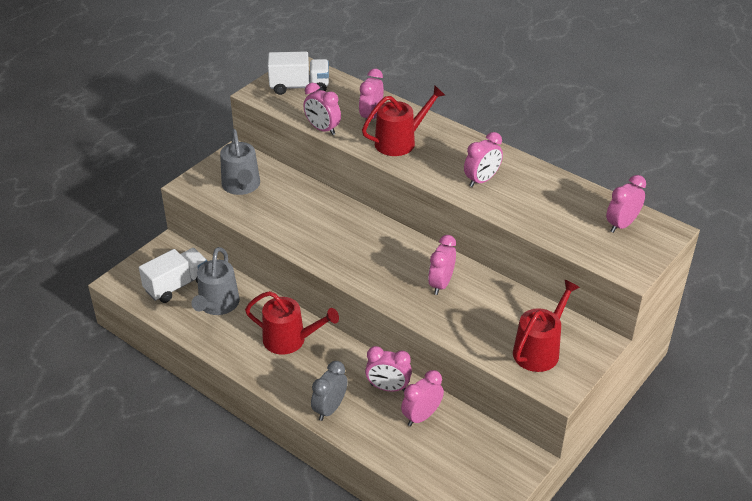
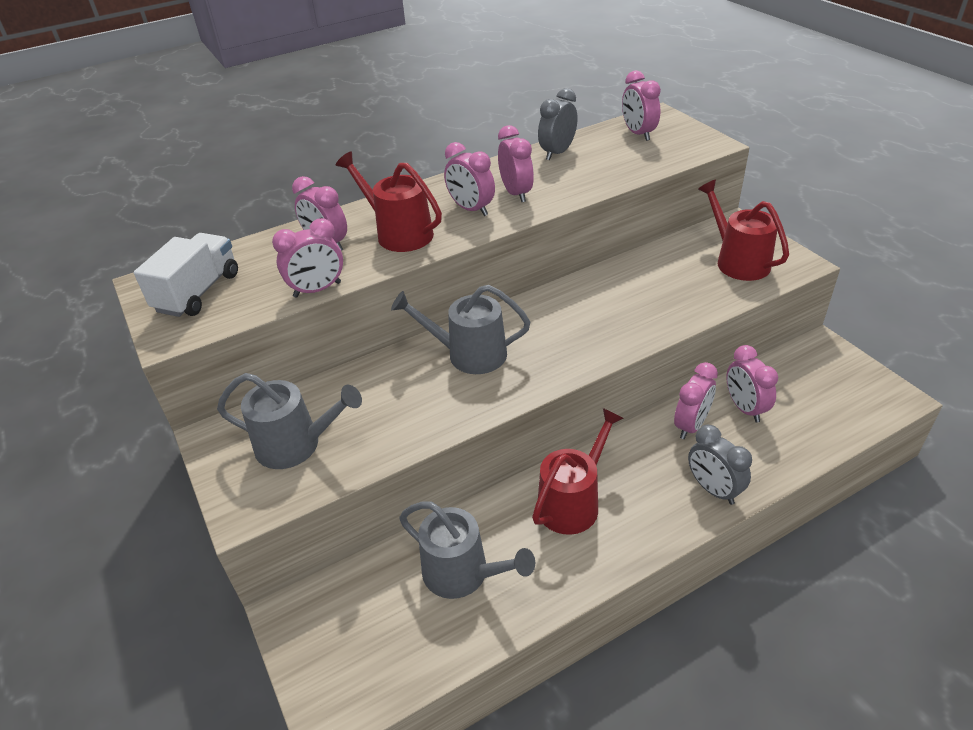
camera: 65 degrees left, 0 degrees up
(177, 285) = (390, 621): white truck -> none
(350, 231) = (469, 354): none -> grey watering can
(399, 142) = (399, 233): red watering can -> red watering can turned 45 degrees counterclockwise
(441, 284) = (606, 303): pink clock -> pink clock (471, 209)
(558, 186) = (557, 153): none -> grey clock

